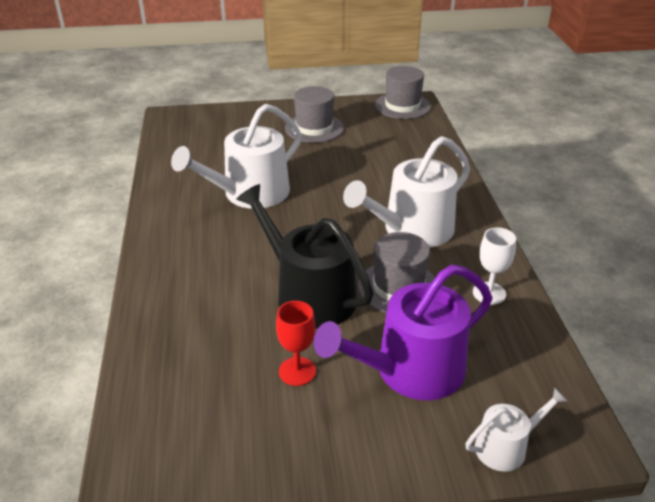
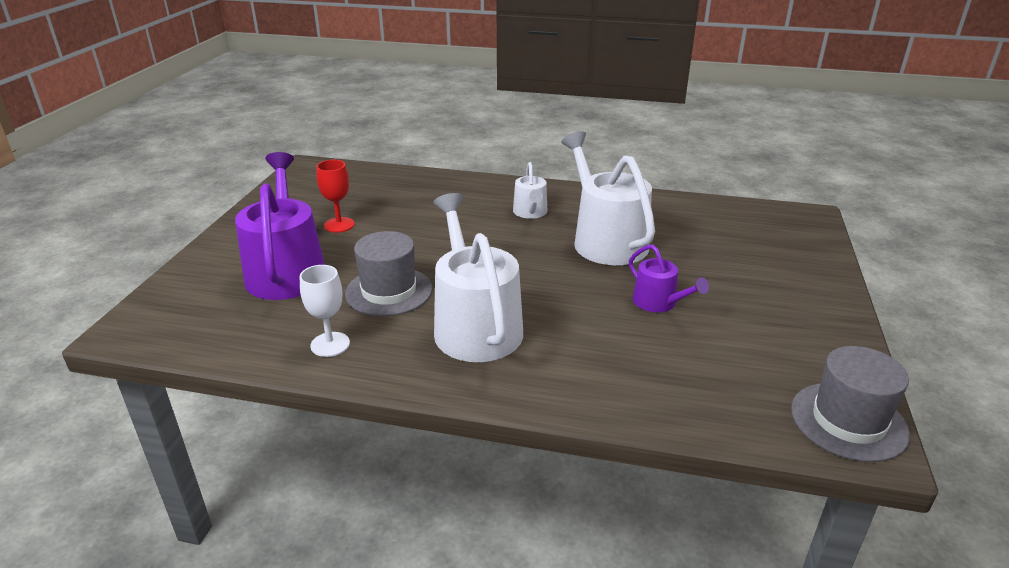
camera: 110 degrees right, 5 degrees down
(309, 295) = (419, 244): black watering can -> none
(314, 128) = (763, 309): grey hat -> none
(330, 162) = (659, 303): none -> purple watering can
(506, 447) = (173, 291): white watering can -> white watering can (530, 212)

